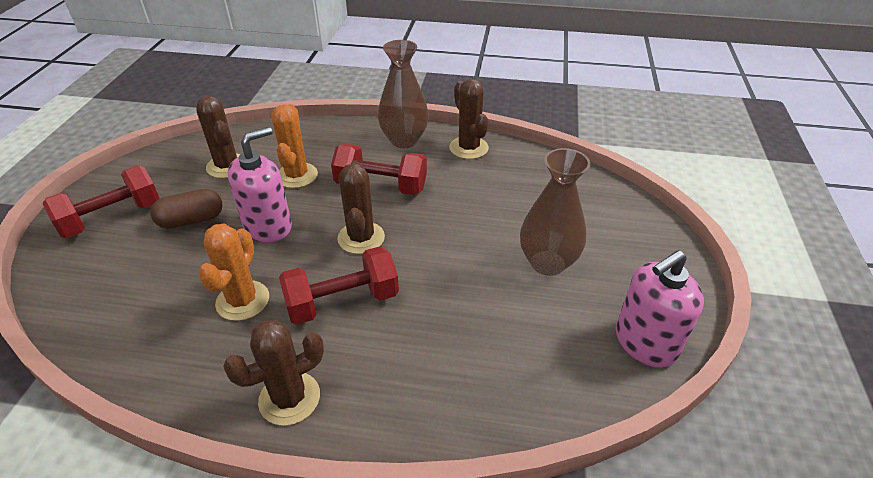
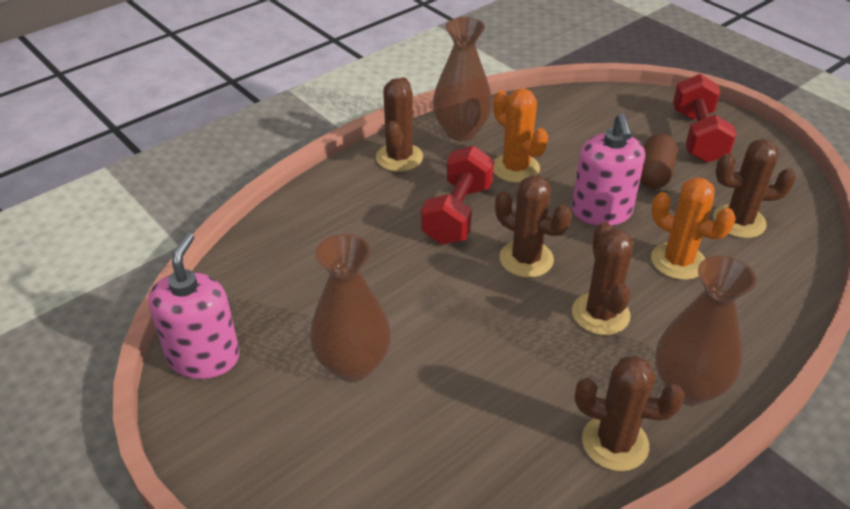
camera: 130 degrees right, 0 degrees up
(201, 376) = (461, 131): none -> brown vase
(381, 186) = (600, 314): red dumbbell -> brown cactus

